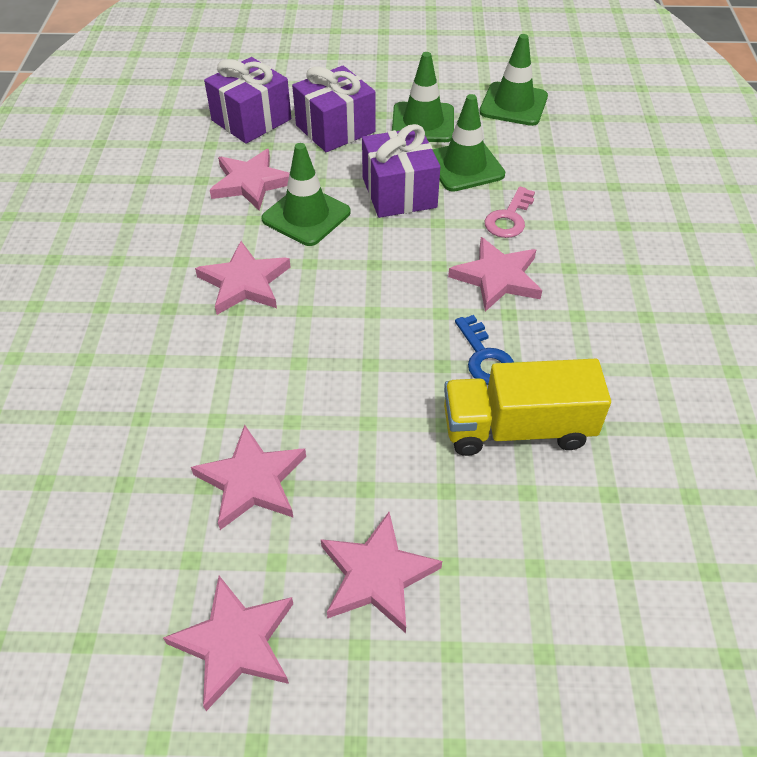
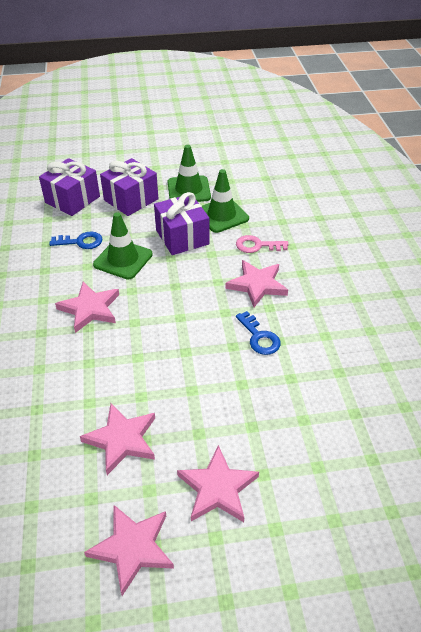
camera: 10 degrees left, 5 degrees down
(251, 183) = (81, 242): pink star -> blue key
(509, 218) = (257, 245): pink key -> pink key turned 75 degrees clockwise
(513, 104) = (245, 172): green traffic cone -> none
(517, 428) = (289, 380): yellow truck -> none

